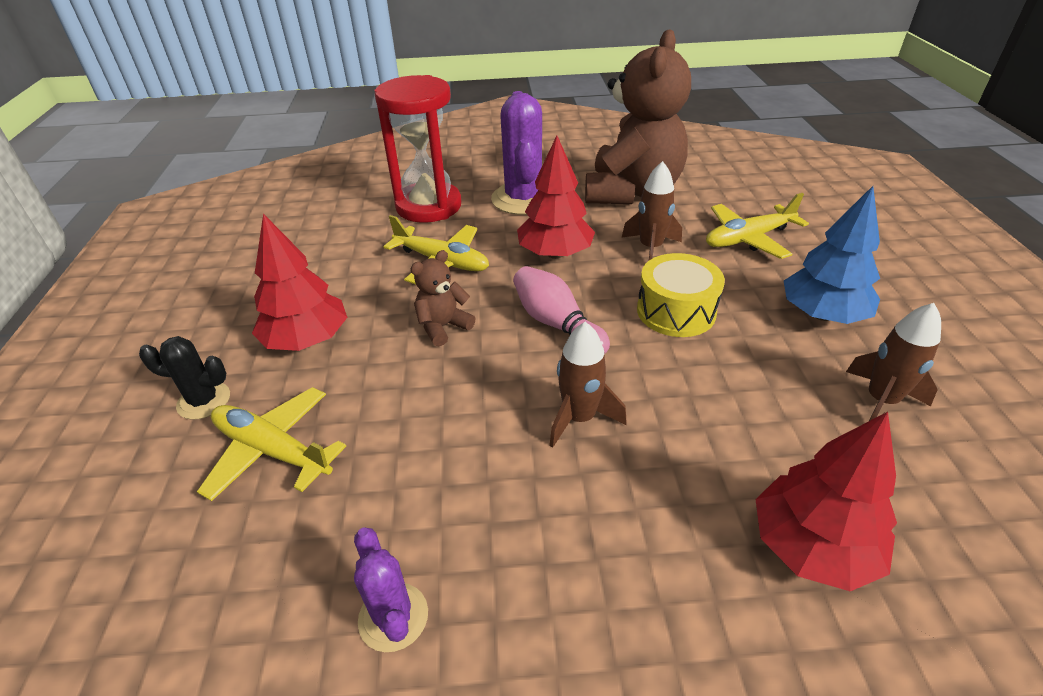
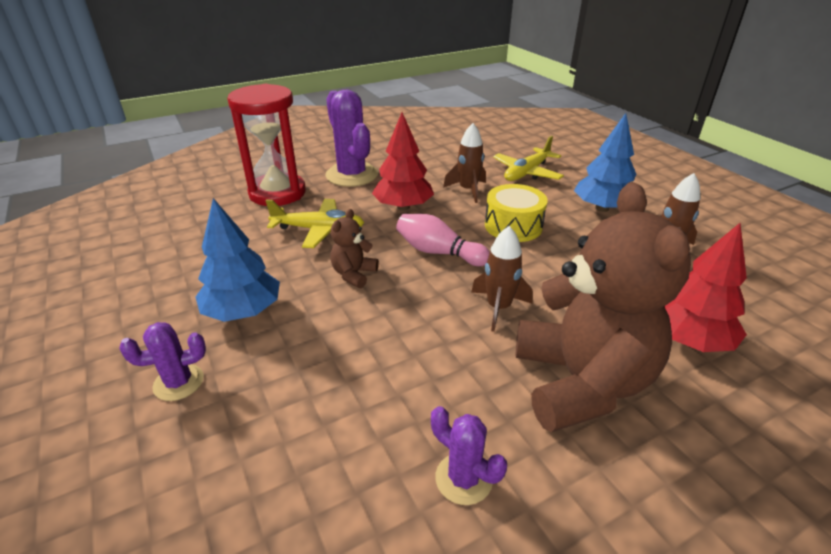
camera: 25 degrees left, 5 degrees down
(204, 401) = (178, 382): black cactus -> purple cactus
(272, 450) = (274, 400): yellow plane -> none
(307, 340) = (243, 311): red tree -> blue tree
(632, 192) = (429, 157): brown teddy bear -> brown teddy bear (581, 382)

